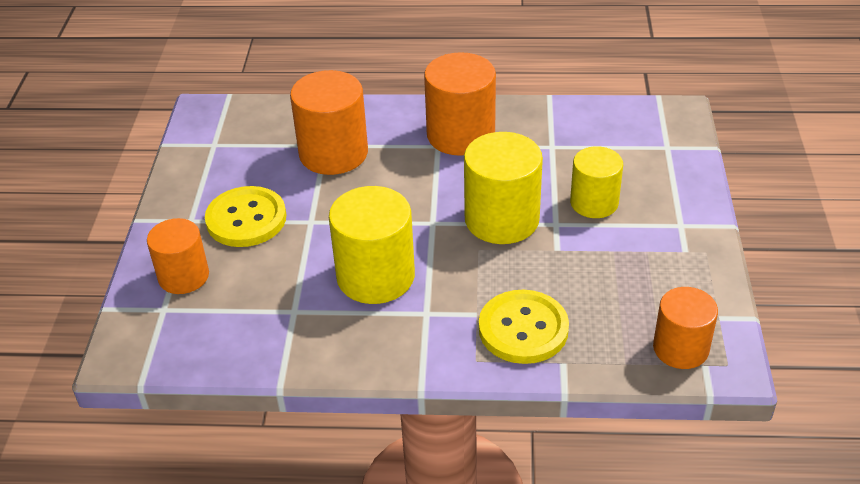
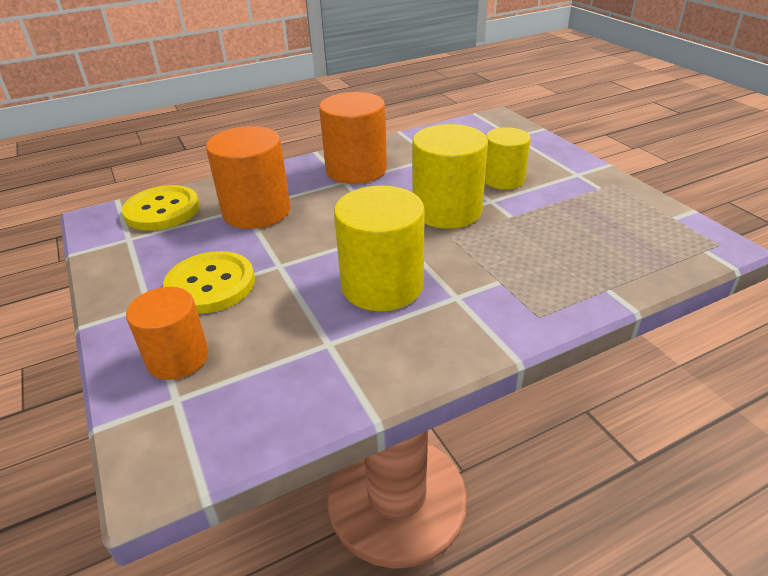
camera: 30 degrees left, 5 degrees down
(523, 329) = (550, 277): yellow button -> yellow button (162, 210)
(680, 348) = (677, 246): orange cylinder -> none

